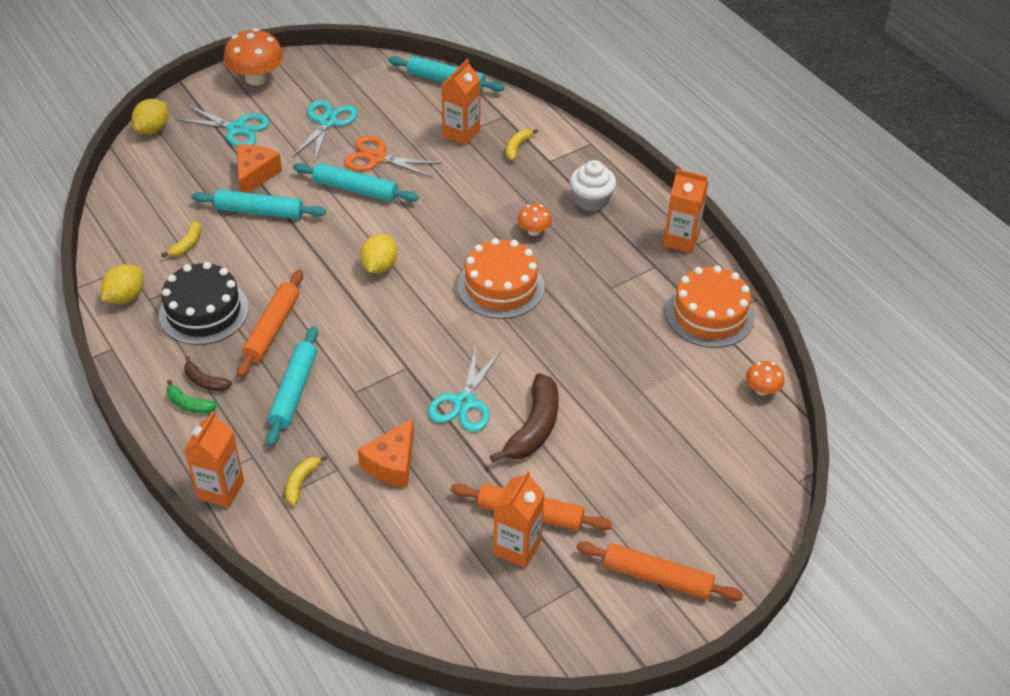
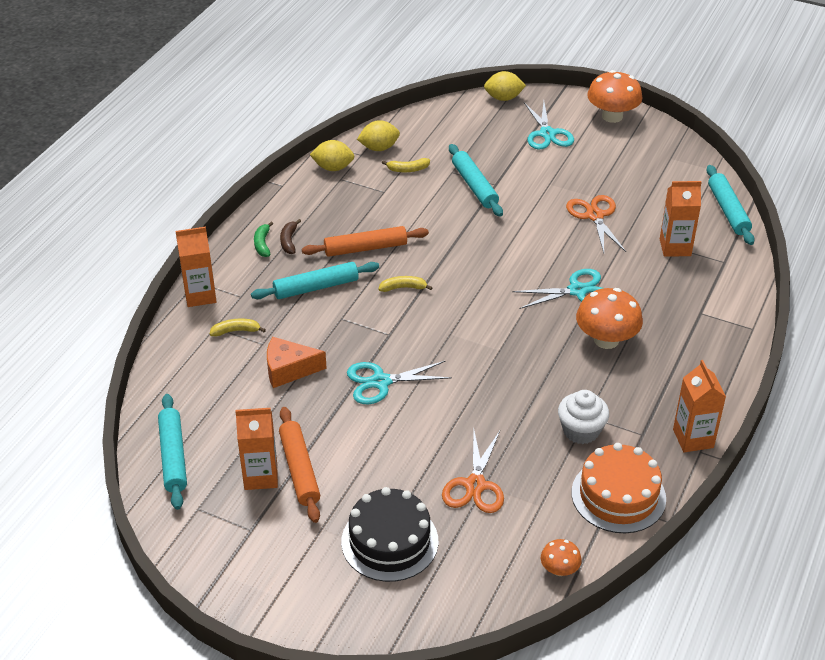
camera: 60 degrees right, 5 degrees down
(204, 311) = (352, 208): black cake -> black cake (389, 541)
(255, 175) = (509, 166): orange cheese -> none
(327, 122) = (605, 172): turquoise scissors -> turquoise scissors (577, 291)
(355, 189) = (548, 221): turquoise rolling pin -> turquoise rolling pin (173, 456)
(379, 266) = (479, 272): yellow lemon -> yellow lemon (379, 148)
(500, 286) = (523, 348): orange cake -> none
(517, 147) = (695, 286): yellow banana -> yellow banana (403, 288)
(533, 427) = (388, 434): brown banana -> none
(534, 231) = (606, 340): orange mushroom -> orange mushroom, size x1.90
(591, 200) = (680, 359): white cupcake -> white cupcake (581, 431)
(637, 398) = (475, 485): none -> orange scissors
(657, 577) = (291, 577): orange rolling pin -> none

